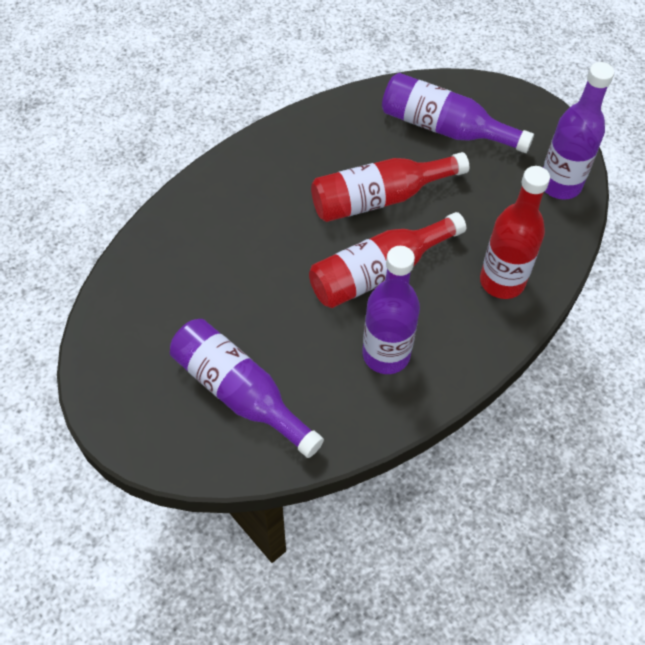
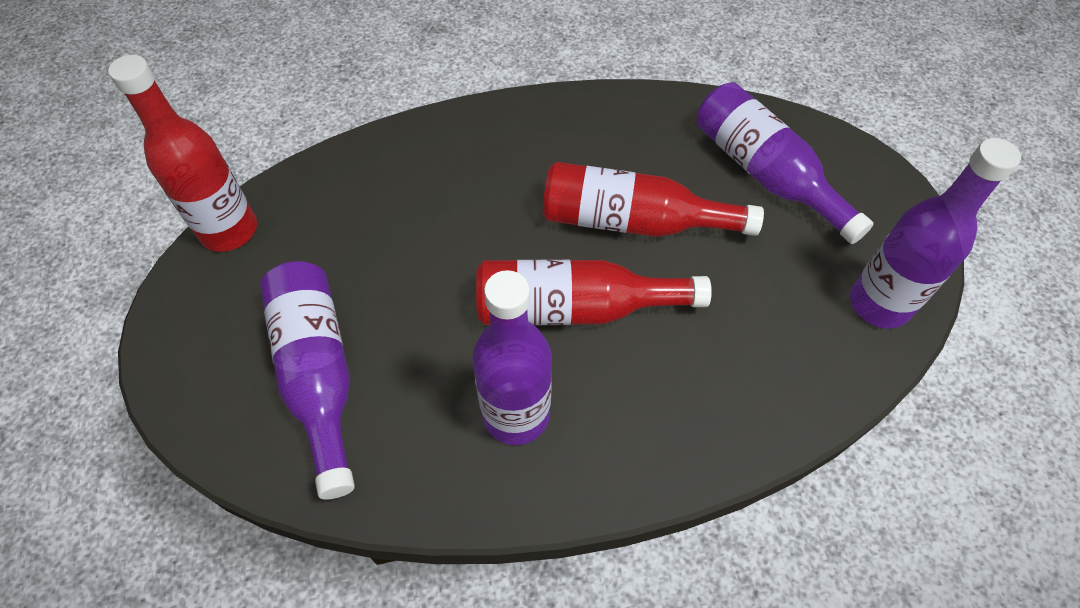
camera: 30 degrees right, 0 degrees up
(502, 281) = (724, 393): red bottle -> red bottle (229, 230)

